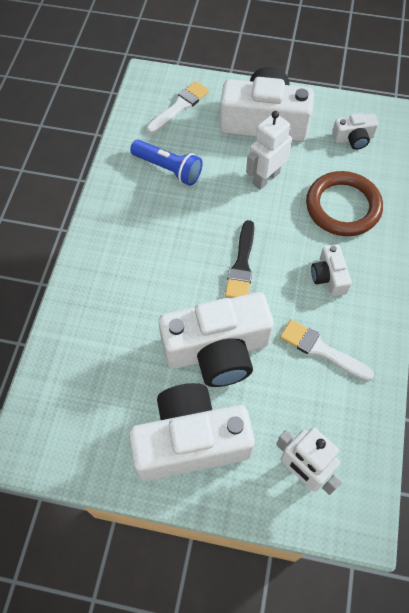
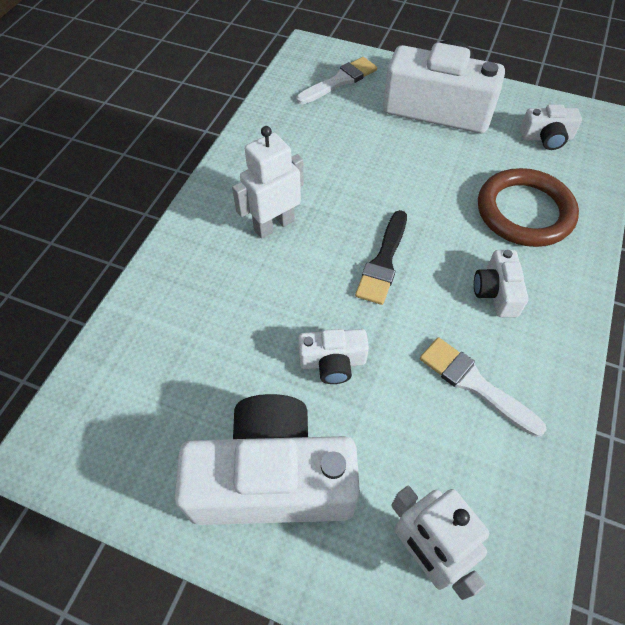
camera: 10 degrees right, 5 degrees down
(168, 169) = (313, 143): blue flashlight -> none
(217, 350) = (333, 362): white camera -> white camera, size x0.47
(265, 178) = (430, 167): white robot -> white robot (274, 225)

